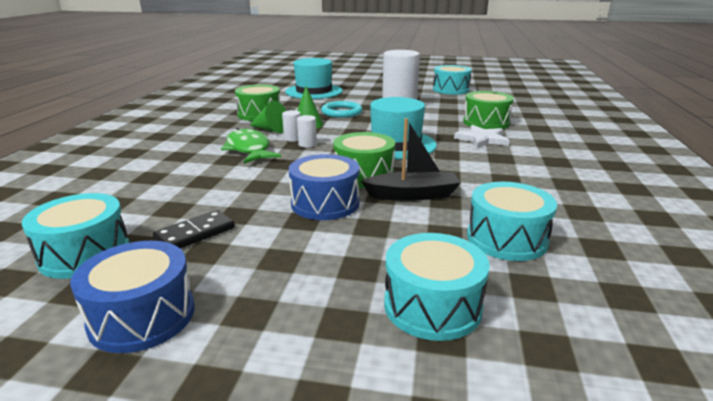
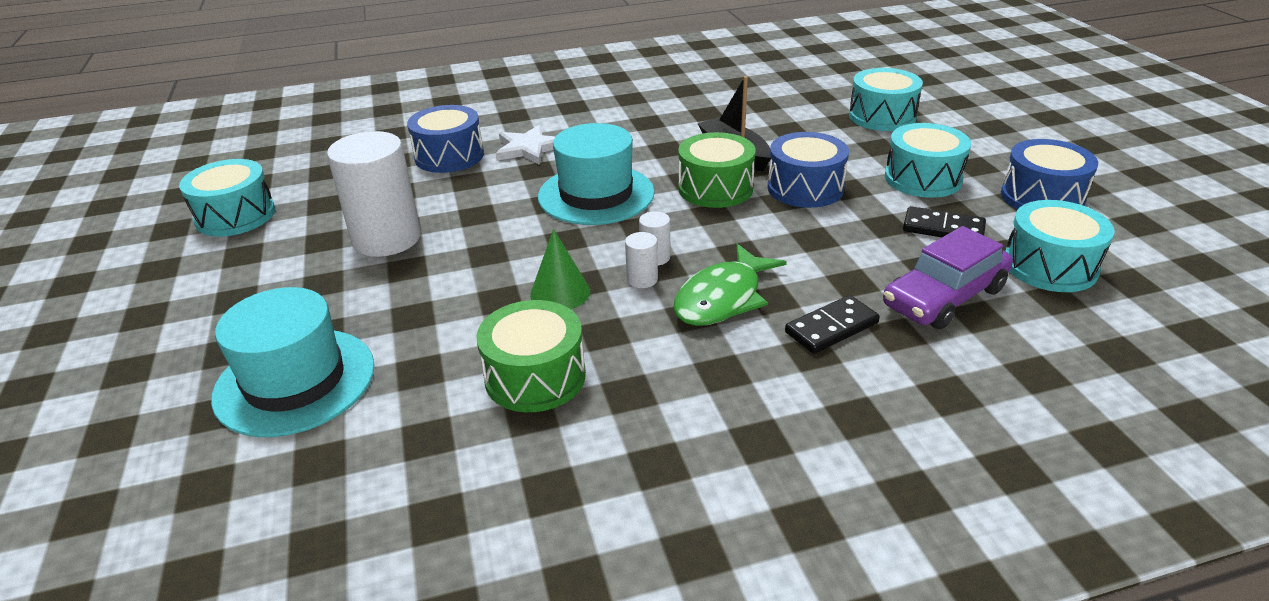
camera: 115 degrees left, 10 degrees up
(143, 200) = (944, 297): none -> purple car
(184, 164) = (831, 327): none -> black domino
(270, 129) = (618, 319): green cone -> none
(341, 112) = (461, 284): turquoise ring -> none
(486, 122) = (449, 156): green drum -> blue drum
(506, 239) = (767, 108): turquoise drum -> turquoise drum (922, 179)

